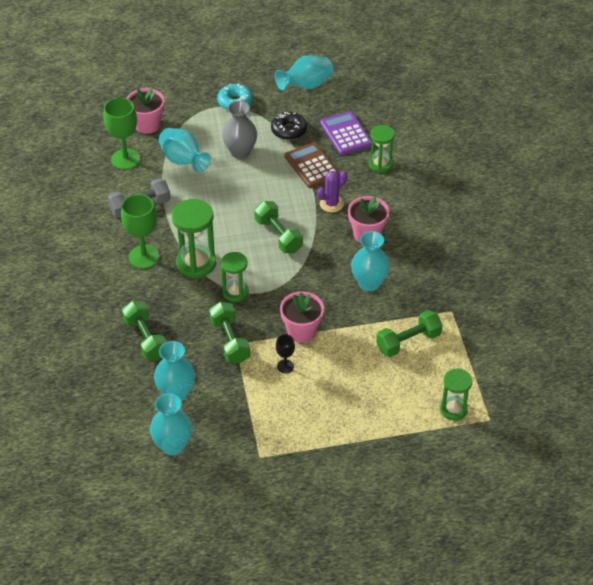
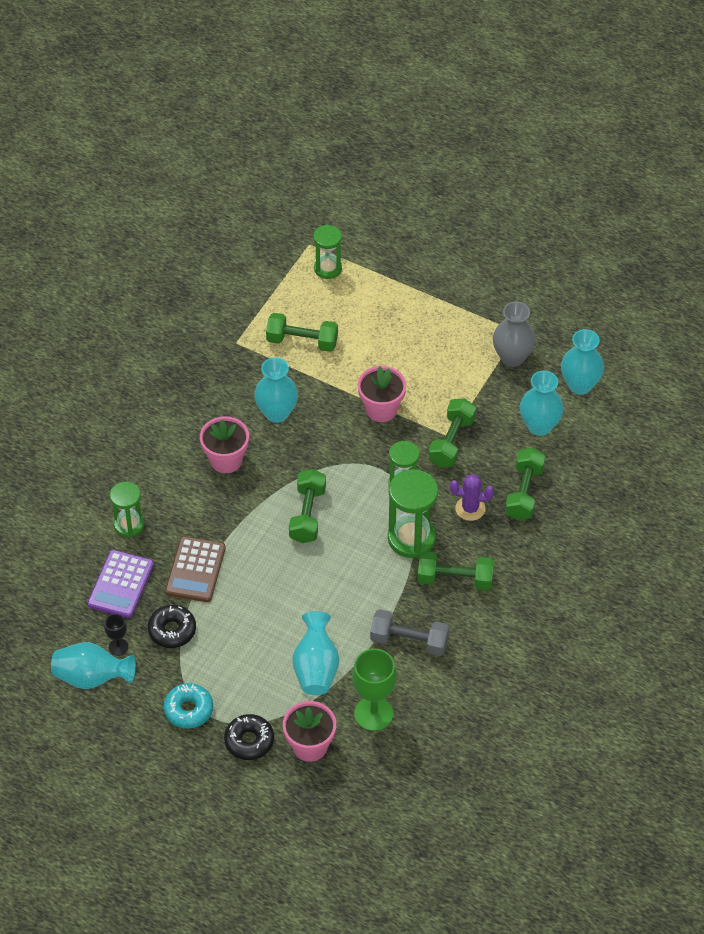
camera: 140 degrees left, 5 degrees up
(144, 257) = (455, 579): green goblet -> green dumbbell
(184, 108) = (249, 741): none -> black donut
(240, 152) = (248, 638): grey vase -> grey vase (512, 357)
(285, 366) = (426, 388): black goblet -> black goblet (118, 647)
(331, 204) = (223, 514): purple cactus -> purple cactus (470, 508)

